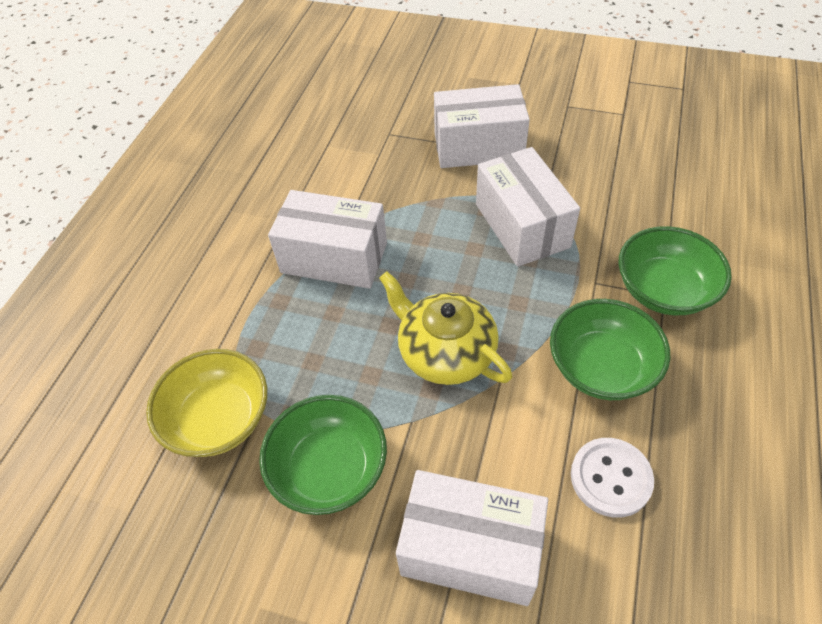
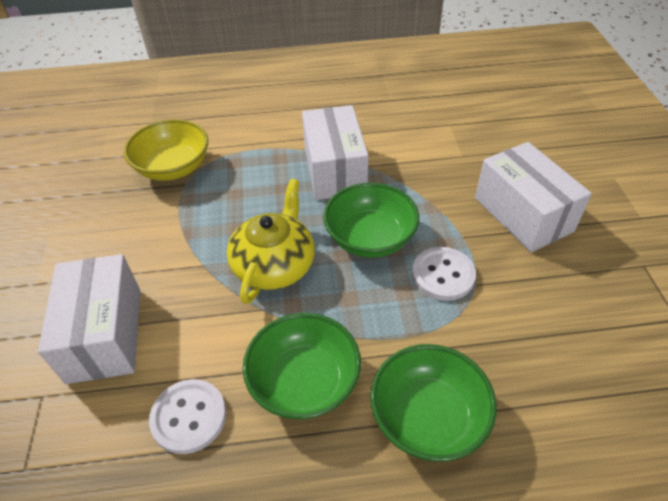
camera: 65 degrees right, 5 degrees down
(329, 469) = (151, 234): green bowl -> green bowl (370, 238)
(522, 225) = (443, 275): white box -> white button

